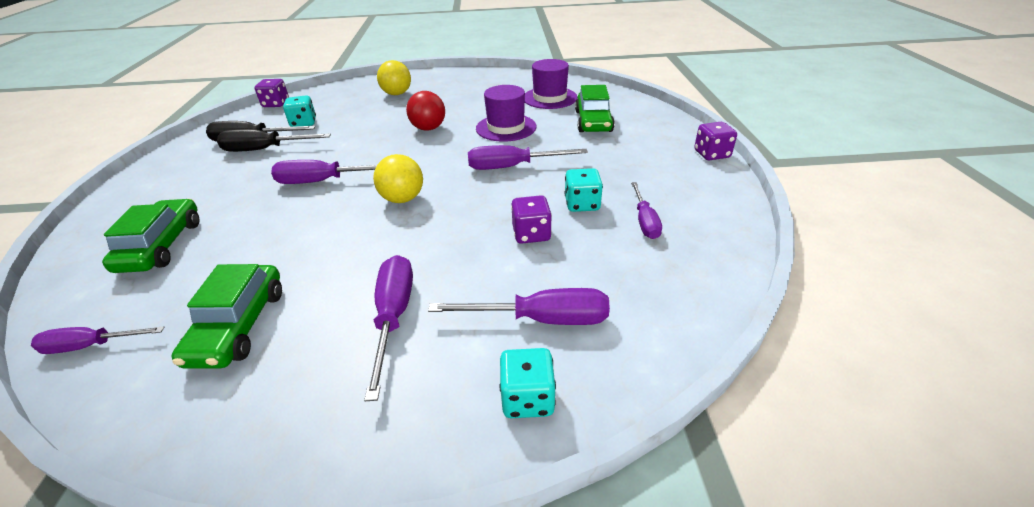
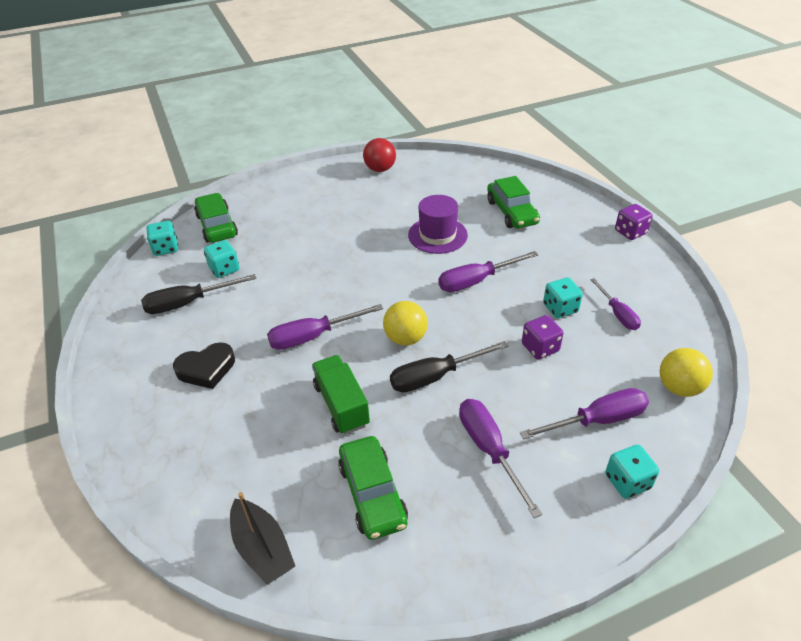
camera: 20 degrees left, 5 degrees up
(91, 346) = (262, 549): purple screwdriver -> black boat
(162, 245) = (222, 443): green car -> green car (217, 225)
(214, 187) = (206, 369): none -> black heart
(265, 149) = (214, 312): black screwdriver -> black screwdriver (435, 377)
(276, 104) = (166, 248): purple dice -> turquoise dice
(292, 239) = (341, 405): none -> green truck
(397, 94) = (292, 210): yellow ball -> yellow ball (679, 387)
(428, 128) = (363, 250): red ball -> red ball (380, 169)
(550, 98) = (452, 189): purple hat -> none

